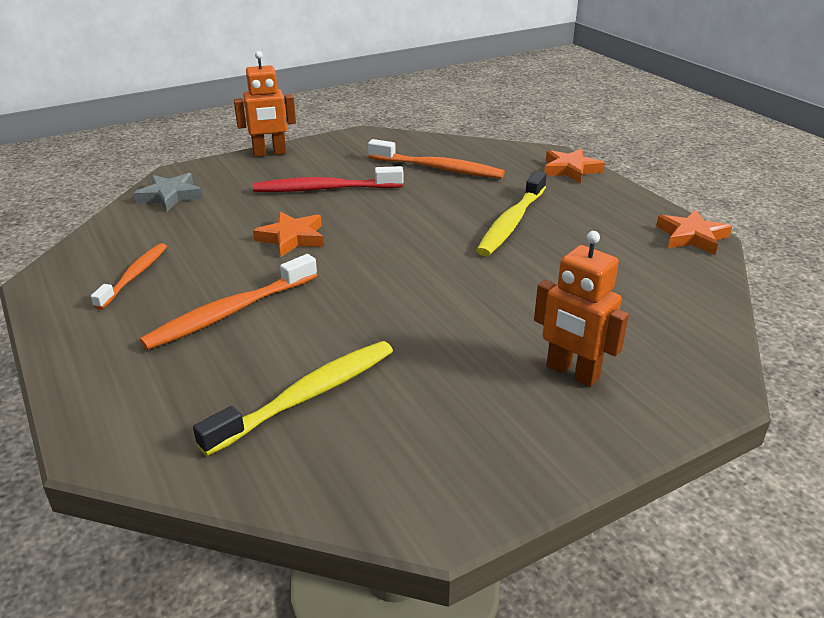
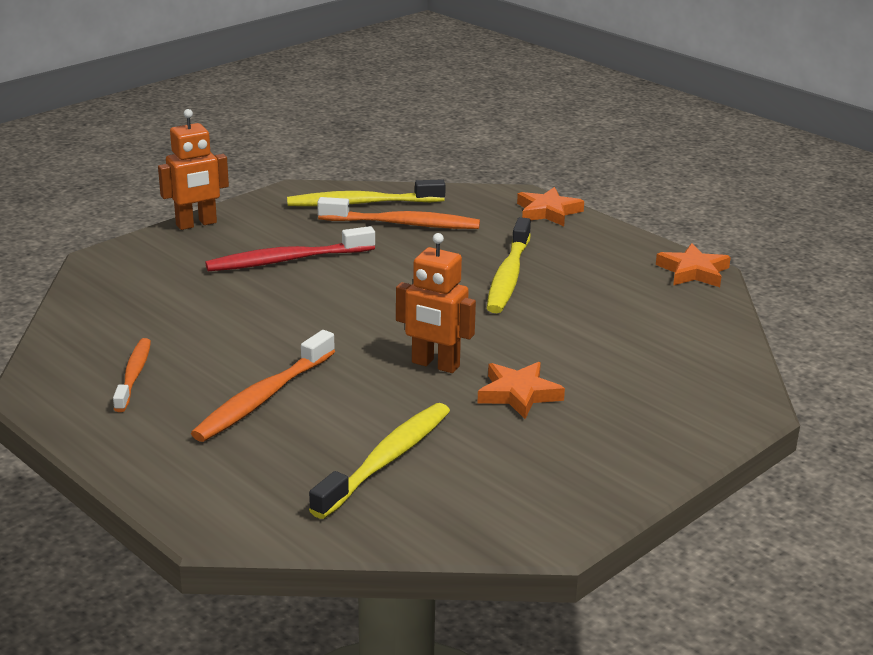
camera: 15 degrees left, 5 degrees down
(170, 196) = (111, 286): grey star -> none
(292, 238) = (282, 317): orange star -> orange star (518, 394)
(412, 149) = (362, 203): none -> yellow toothbrush
(572, 373) = (621, 409): orange robot -> orange robot (435, 365)

